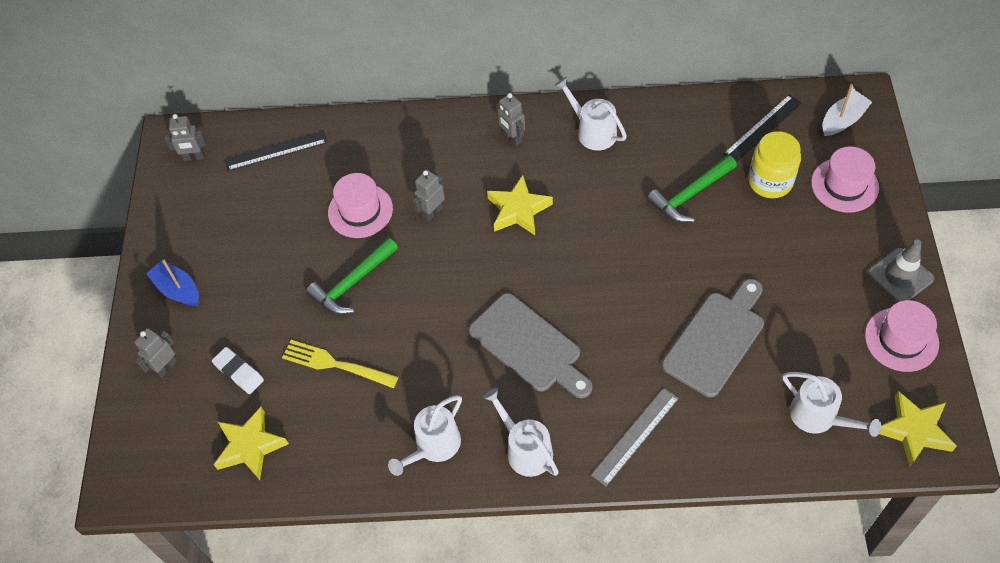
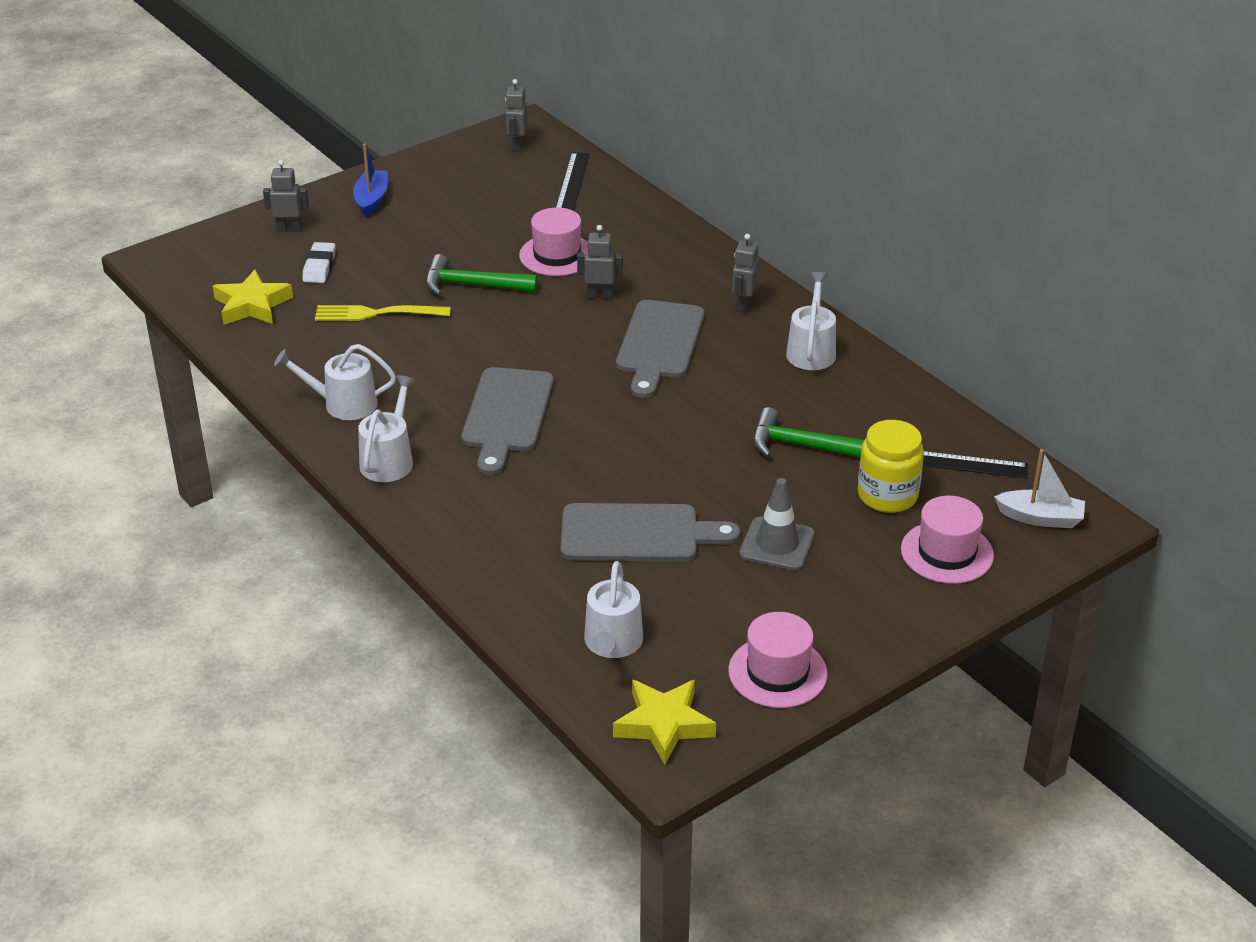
camera: 50 degrees right, 20 degrees down
(194, 157) = (517, 146): grey robot -> grey robot turned 45 degrees clockwise
(276, 151) = (572, 182): black ruler -> black ruler turned 60 degrees clockwise
(335, 364) = (377, 313): yellow fork -> yellow fork turned 75 degrees counterclockwise
(518, 210) = (659, 344): yellow star -> grey cutting board
(635, 436) = (468, 523): grey ruler -> none
(900, 276) = (866, 641): grey traffic cone -> grey traffic cone (777, 544)

